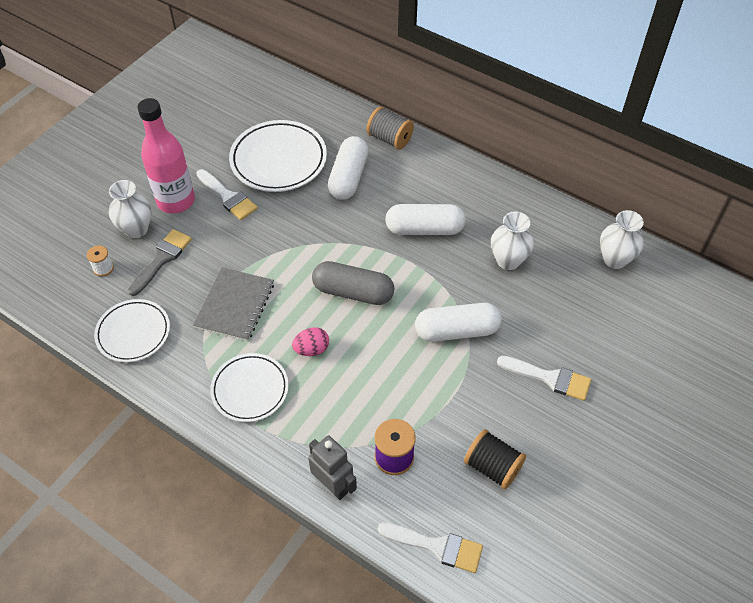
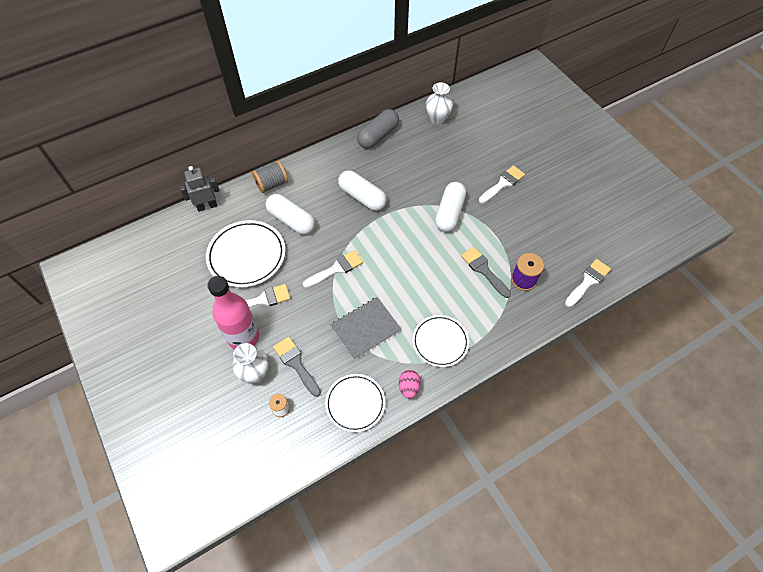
camera: 65 degrees left, 5 degrees up
(235, 305) = (365, 328): grey notebook -> grey notebook turned 75 degrees counterclockwise
(303, 246) = (336, 269): none -> white brush
(312, 349) = (425, 295): pink egg -> pink egg (409, 387)
(333, 485) = (530, 319): grey robot -> grey robot (207, 206)
(353, 292) = (391, 255): grey capsule -> grey capsule (378, 136)
(384, 402) = (483, 270): none -> grey brush
(424, 229) = (362, 197): white capsule -> white capsule turned 75 degrees counterclockwise
(492, 467) = (548, 234): black spool -> none
(508, 260) = (411, 166): white vase -> none

